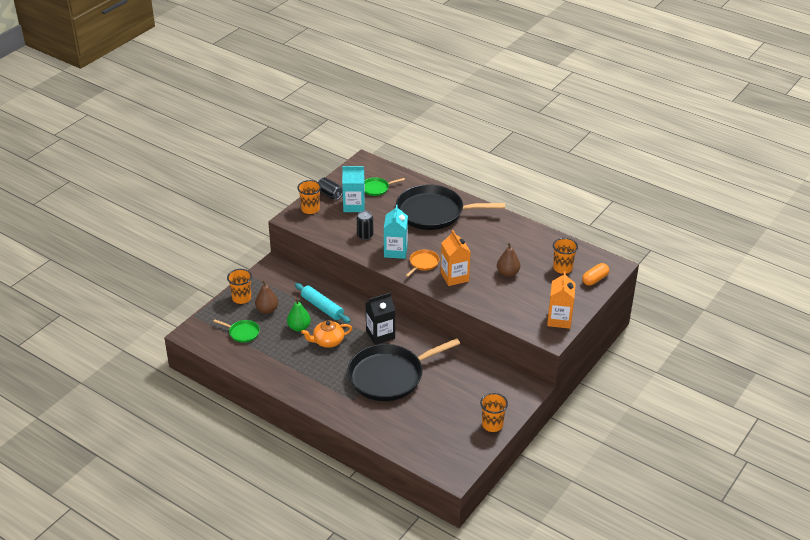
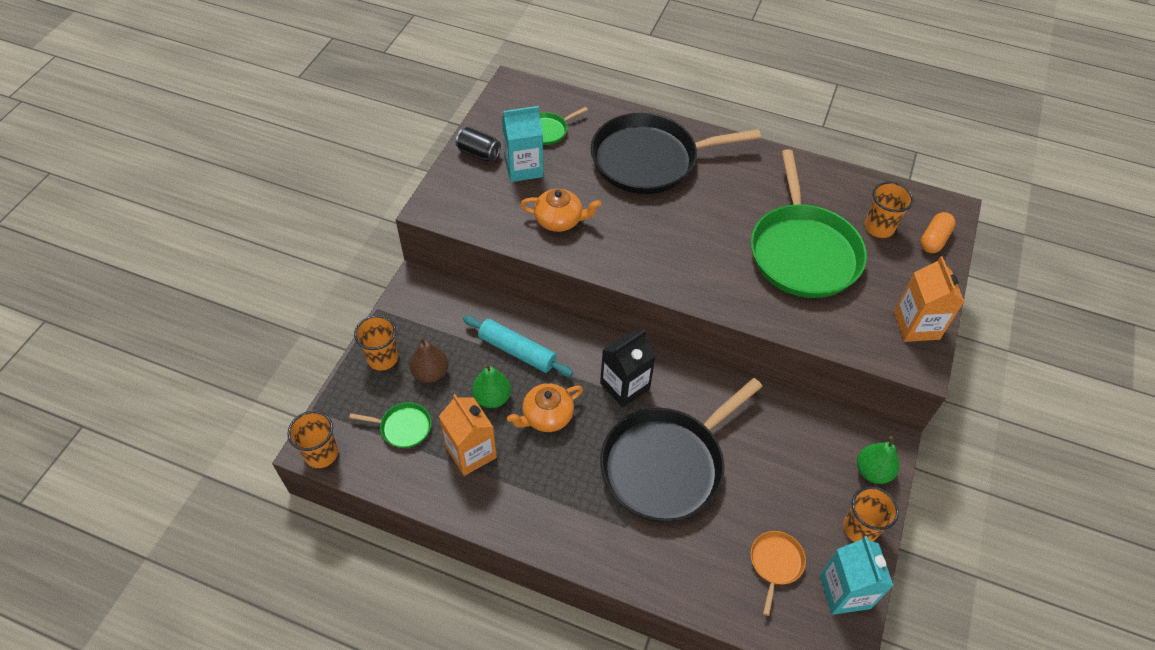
camera: 15 degrees left, 15 degrees up
(310, 209) = (457, 185): orange cup -> orange cup (321, 454)
(365, 235) = (559, 220): black can -> orange teapot
(395, 251) = (617, 241): turquoise carton -> turquoise carton (845, 591)
(423, 263) = (668, 257): orange pan -> orange pan (775, 563)
(454, 277) = (726, 274): orange carton -> orange carton (471, 452)
(507, 273) = (803, 252): brown pear -> green pan
(513, 400) = (872, 471): none -> green pear

